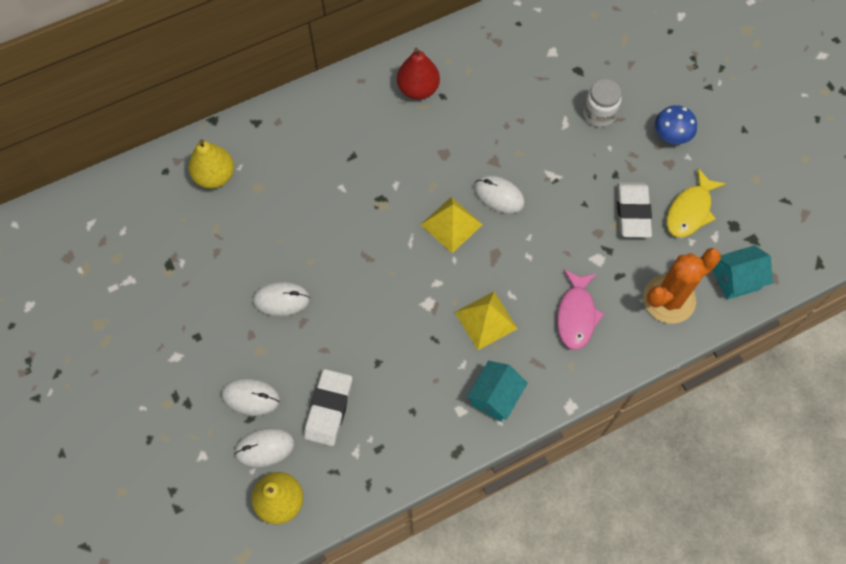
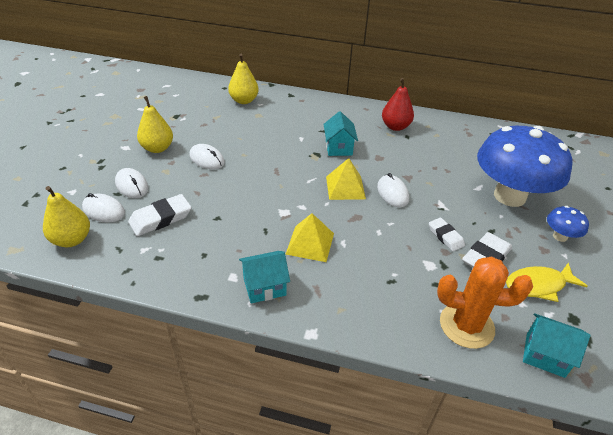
camera: 40 degrees right, 25 degrees down
(212, 329) = (157, 148): none -> yellow pear
(393, 171) = (338, 148): none -> turquoise house
(576, 315) = (378, 284): pink fish -> none
(585, 214) = (445, 236): none -> white eraser
(599, 114) = (509, 196): white jar -> blue mushroom

